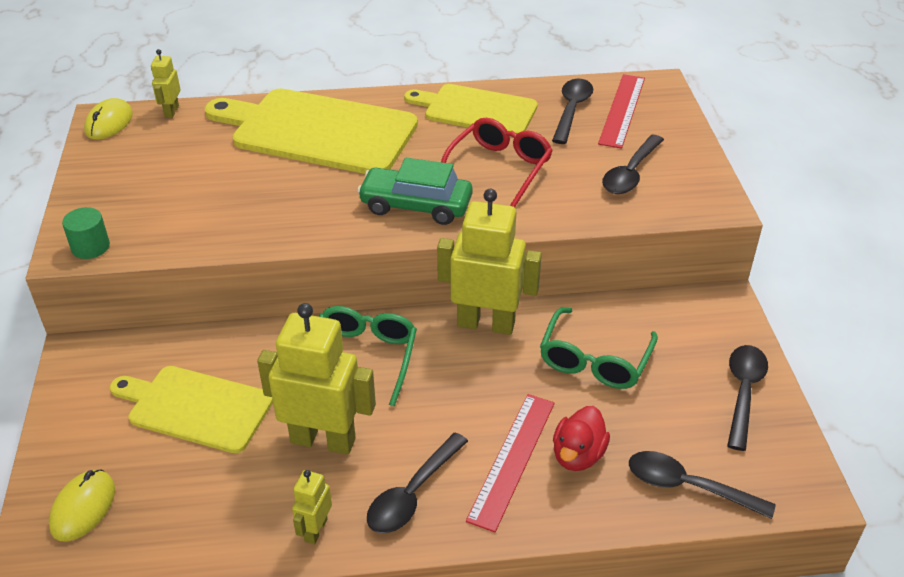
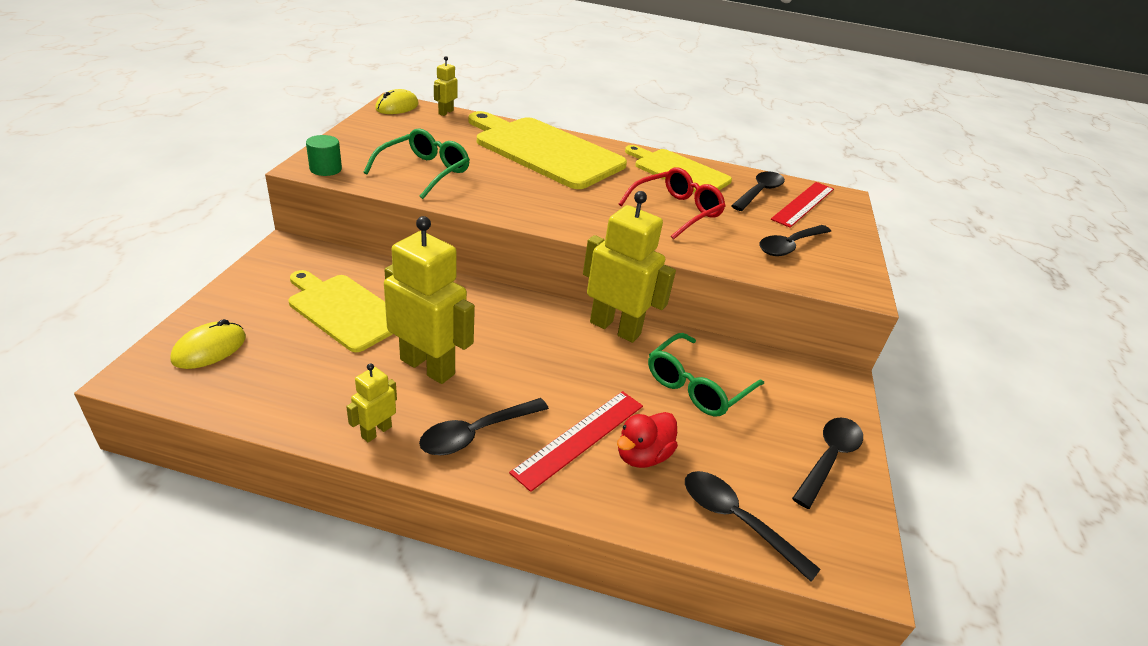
camera: 15 degrees right, 5 degrees down
(362, 358) = (497, 319): green glasses -> green glasses (424, 172)
(416, 206) = (591, 215): green car -> none

